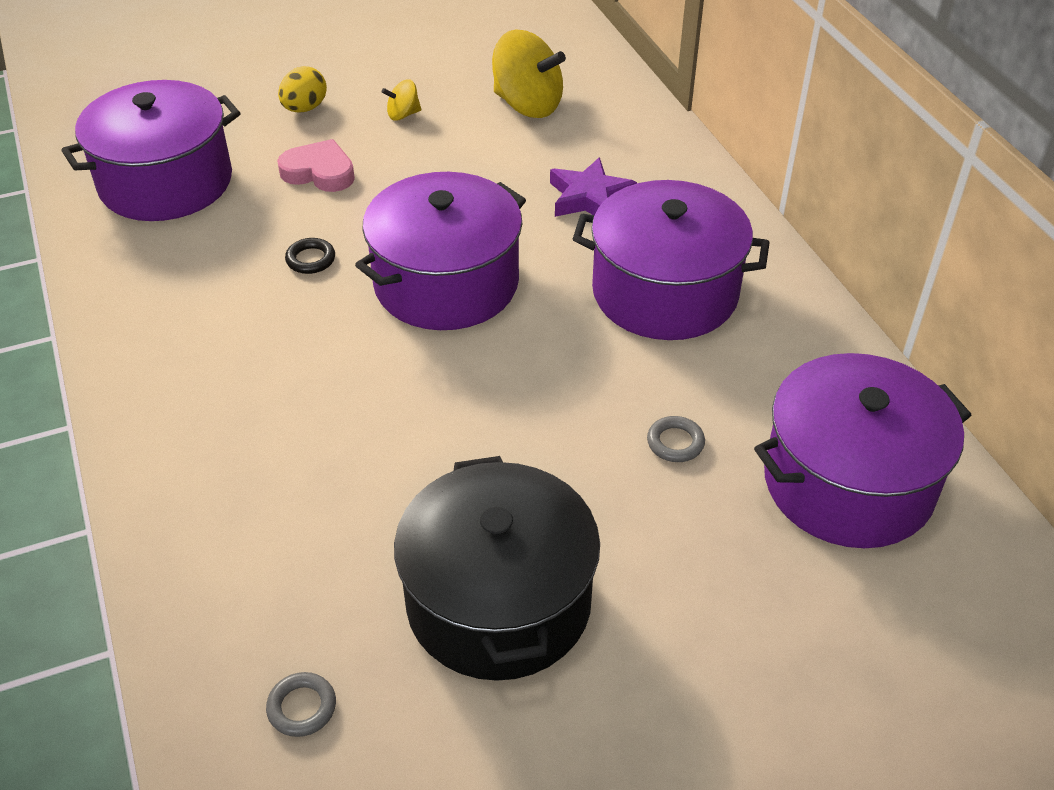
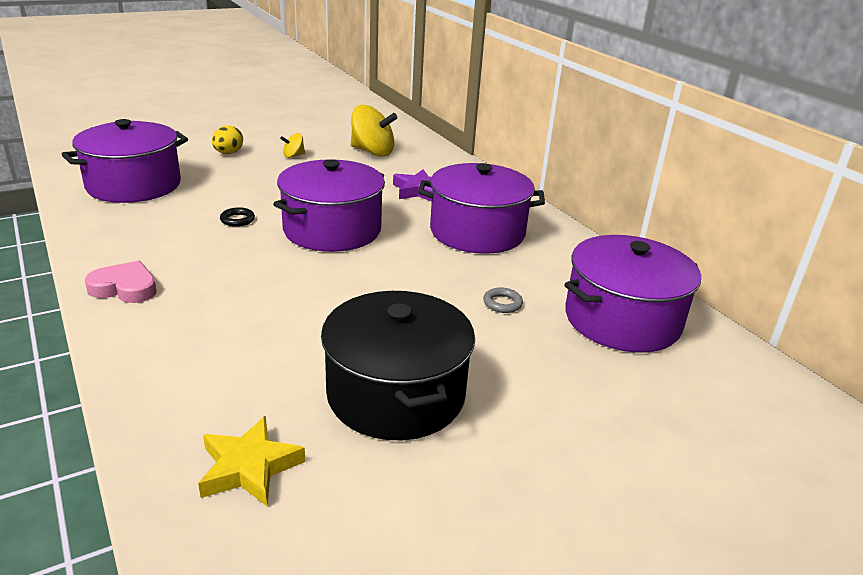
camera: 10 degrees left, 15 degrees down
(302, 707) = (249, 467): grey ring -> yellow star
(319, 172) = (240, 180): pink heart -> pink heart (125, 288)

